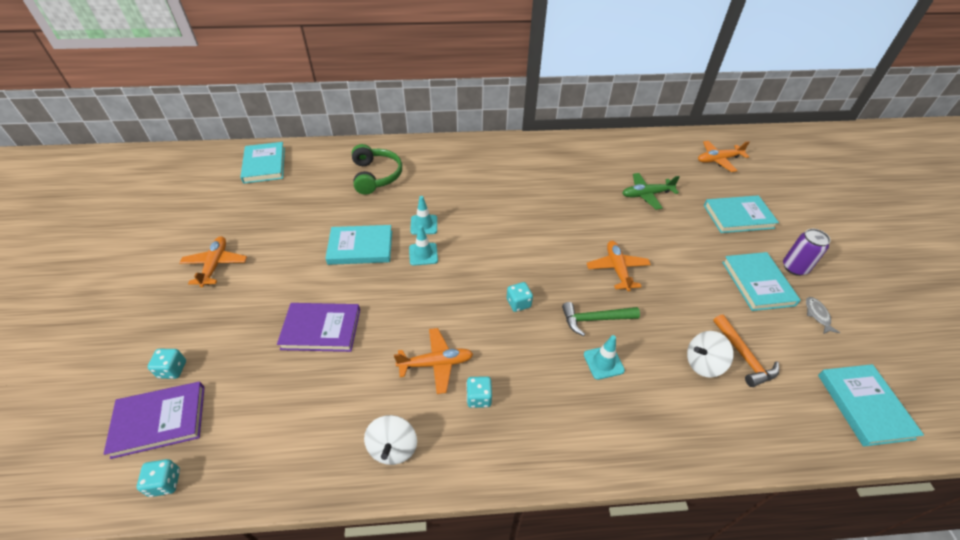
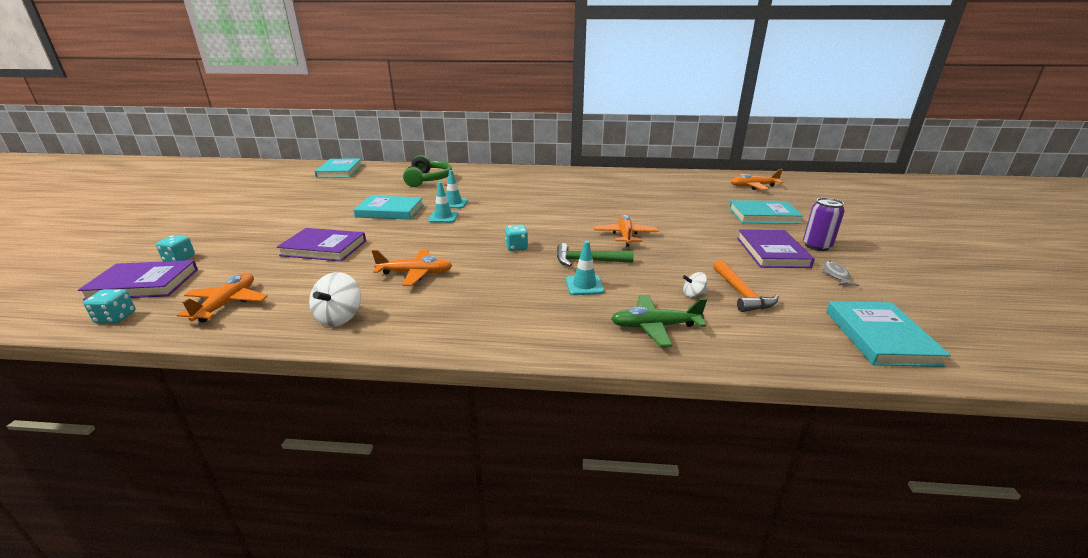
camera: 10 degrees right, 20 degrees down
(215, 265) = (261, 212): orange plane -> orange plane (227, 303)
(479, 398) = (444, 296): turquoise dice -> none
(646, 195) = (673, 200): green plane -> green plane (655, 326)
(703, 363) = (693, 294): white spinning top -> white spinning top, size x0.57
(757, 283) = (772, 252): turquoise book -> purple book

